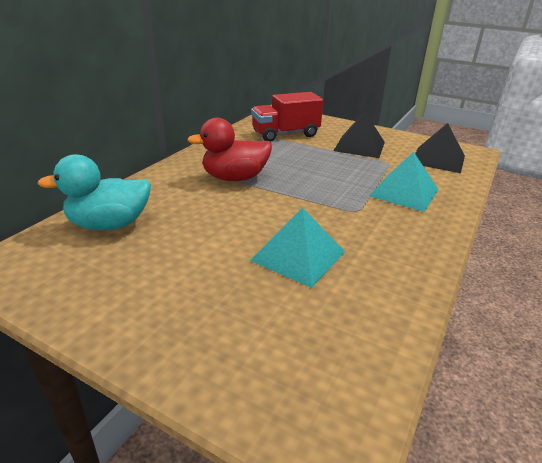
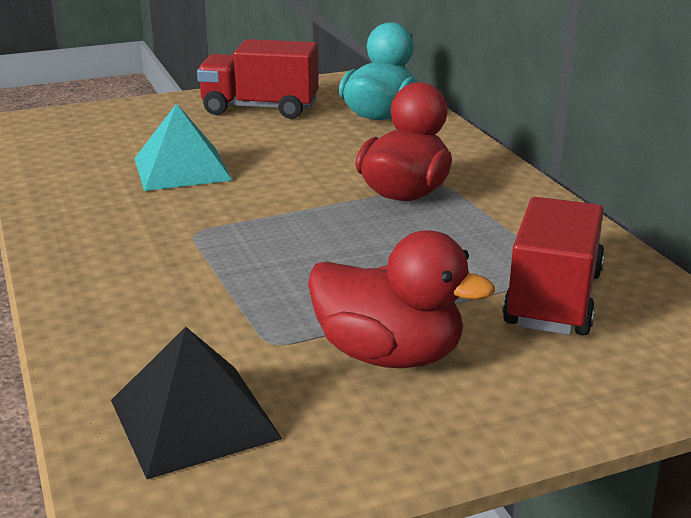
camera: 130 degrees right, 5 degrees down
(138, 286) = (260, 109): none -> red truck
(359, 146) = (389, 355): black pyramid -> red duck
(404, 192) = (167, 292): turquoise pyramid -> none

